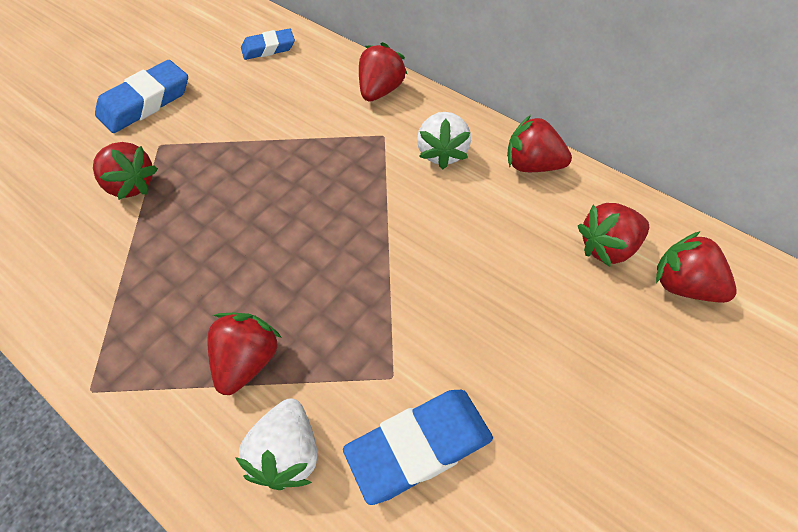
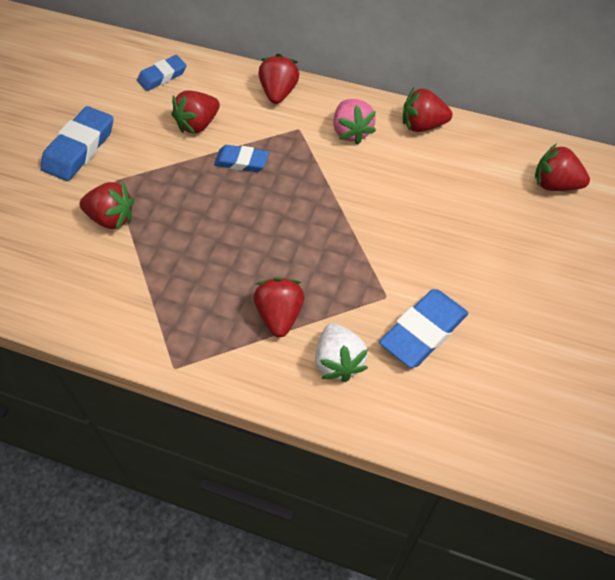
camera: 20 degrees left, 0 degrees up
(302, 157) = (241, 161): none -> blue eraser
(442, 153) = (351, 132): white strawberry -> pink strawberry
(607, 247) = (497, 172): red strawberry -> red strawberry (198, 124)

